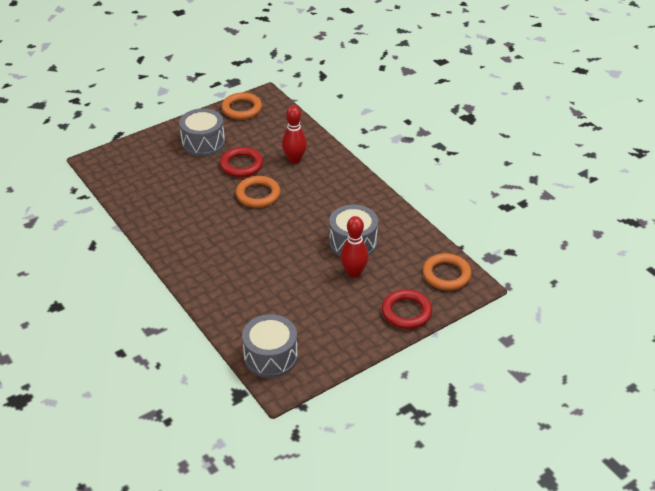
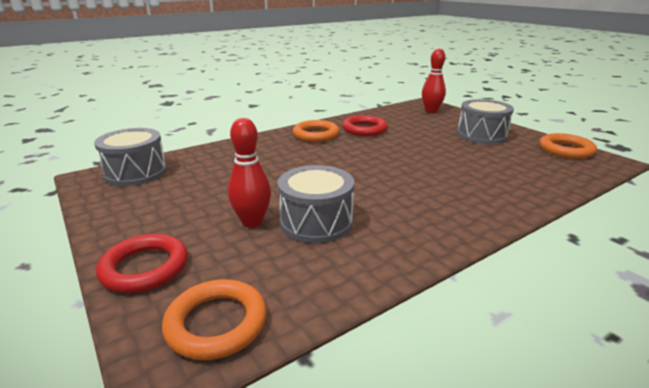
camera: 90 degrees right, 15 degrees down
(241, 165) = (455, 152): red ring -> red ring (364, 129)
(258, 194) = (404, 161): orange ring -> orange ring (316, 134)
(294, 159) = (487, 180): red bowling pin -> red bowling pin (431, 111)

